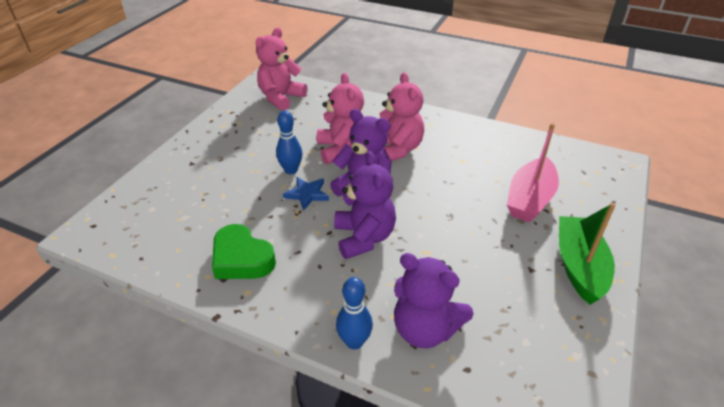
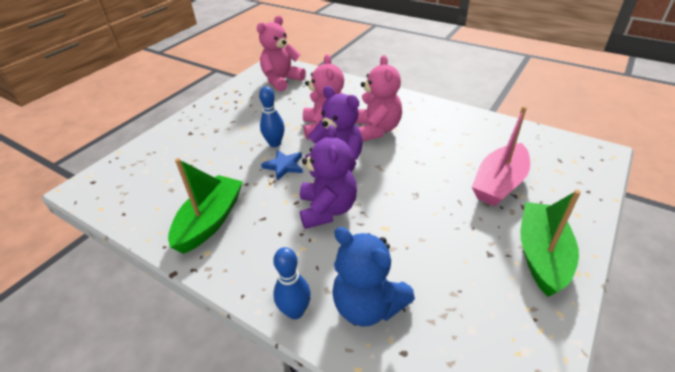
camera: 10 degrees right, 0 degrees up
(242, 259) = (210, 221): green heart -> green boat
(425, 329) = (368, 305): purple teddy bear -> blue teddy bear

